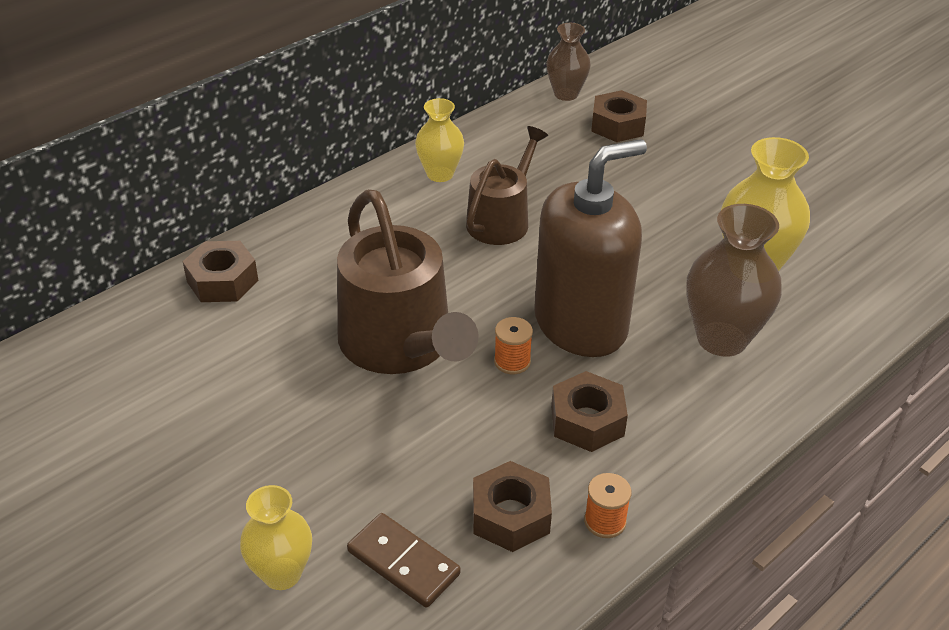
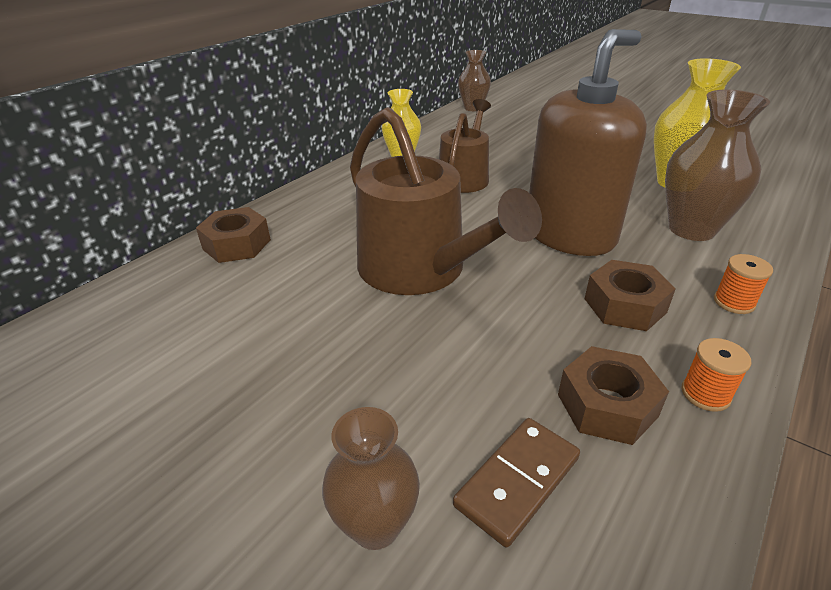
camera: 10 degrees left, 5 degrees down
(282, 573) = (375, 525): yellow vase -> brown vase
(403, 563) = (517, 481): brown domino -> brown domino turned 75 degrees counterclockwise
(512, 361) = (528, 269): orange spool -> orange spool (734, 302)
(618, 125) = (519, 119): brown nut -> none

